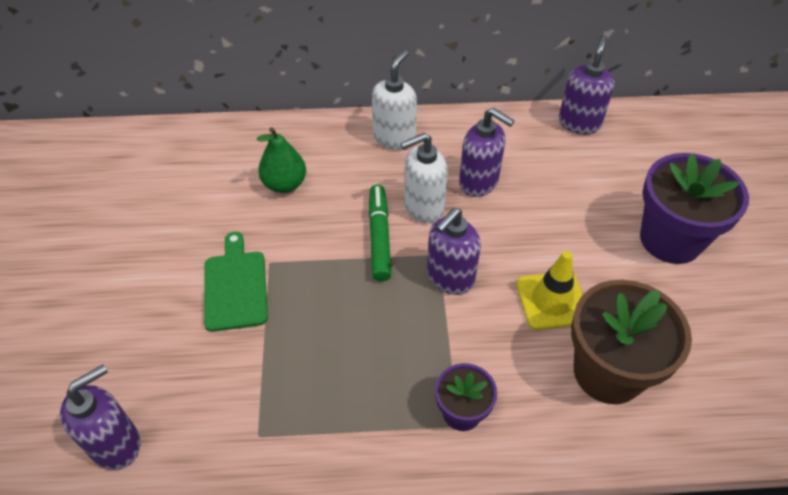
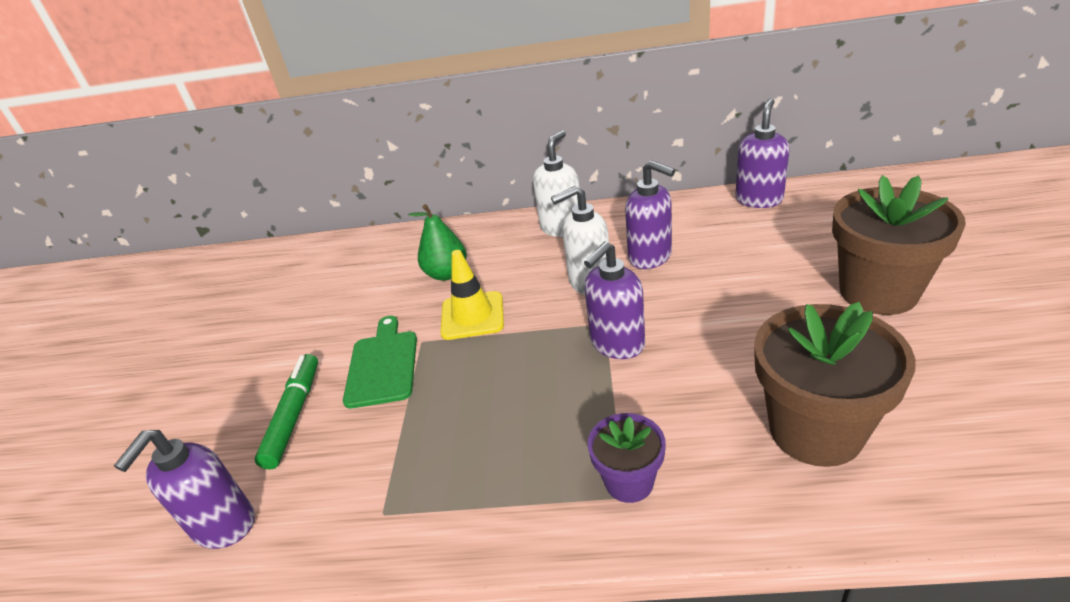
camera: 10 degrees right, 15 degrees down
(116, 444) = (223, 525): purple soap dispenser -> purple soap dispenser turned 150 degrees clockwise
(379, 237) = (540, 312): green marker -> green marker (294, 416)
(552, 300) = (738, 359): yellow traffic cone -> yellow traffic cone (472, 316)
(670, 239) = (878, 292): purple flower pot -> brown flower pot

